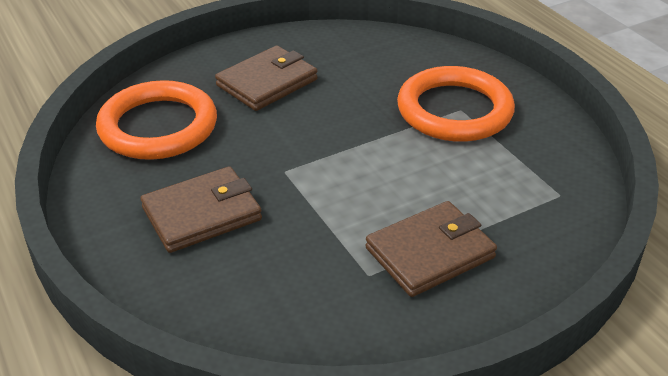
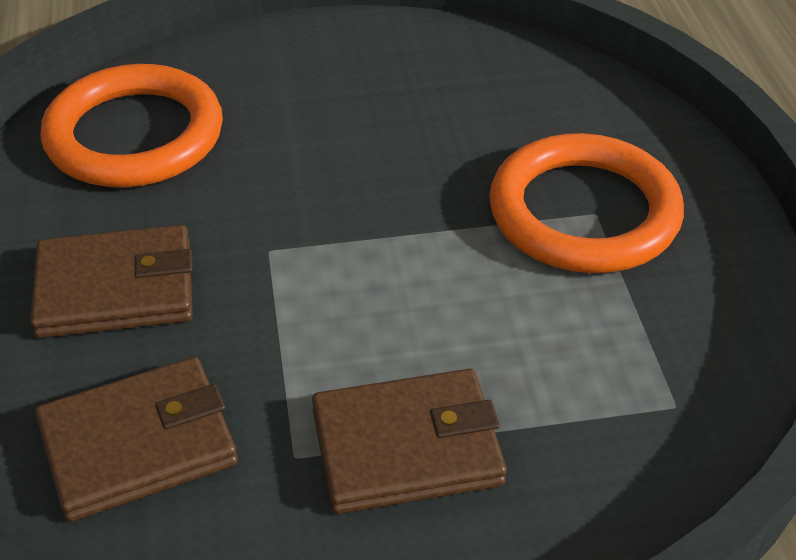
camera: 20 degrees right, 5 degrees up
(267, 82) = (324, 100): brown wallet -> brown wallet (138, 444)

